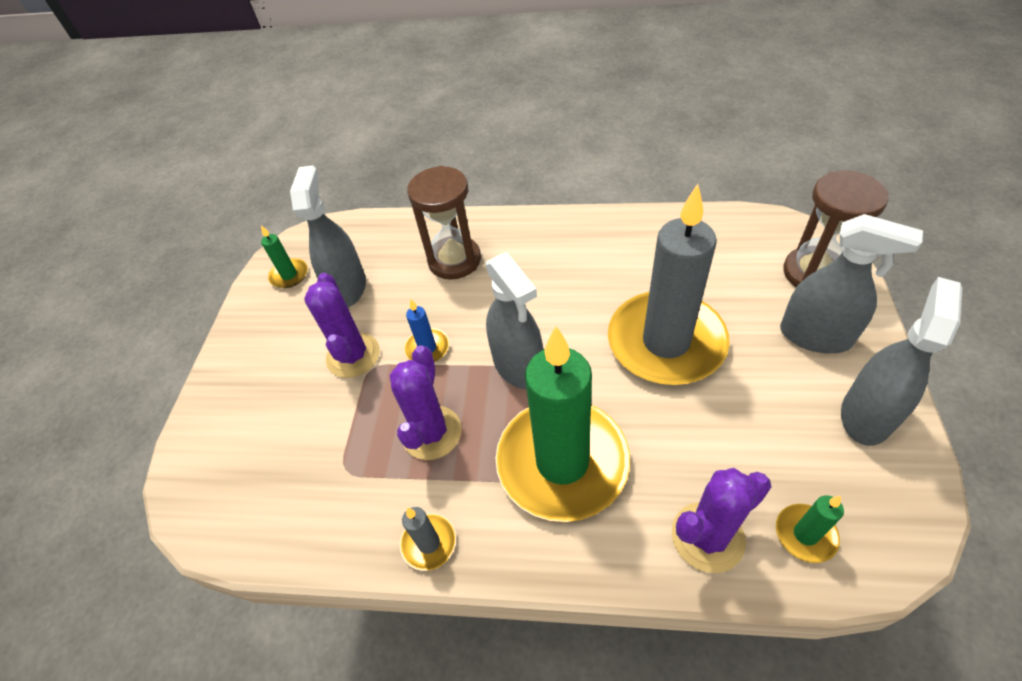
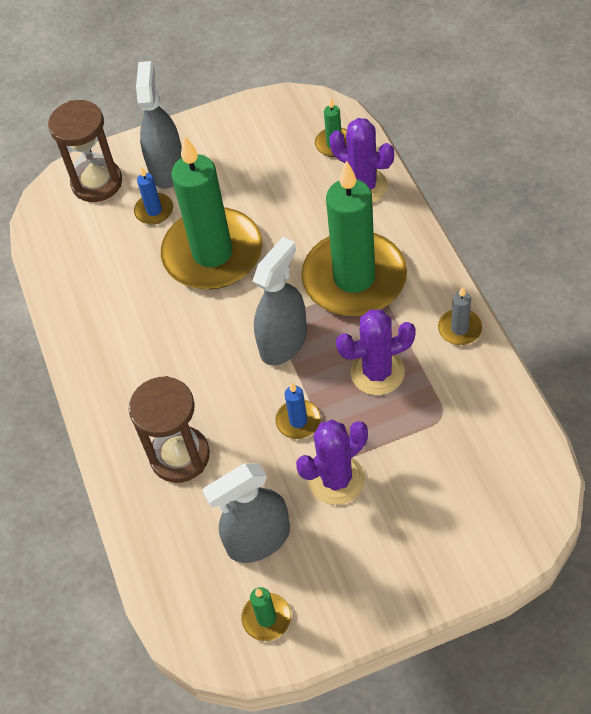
camera: 115 degrees left, 5 degrees up
(666, 342) = (212, 253): grey candle -> green candle
(751, 309) = (154, 211): none -> blue candle
(866, 415) = (228, 132): grey spray bottle -> none

